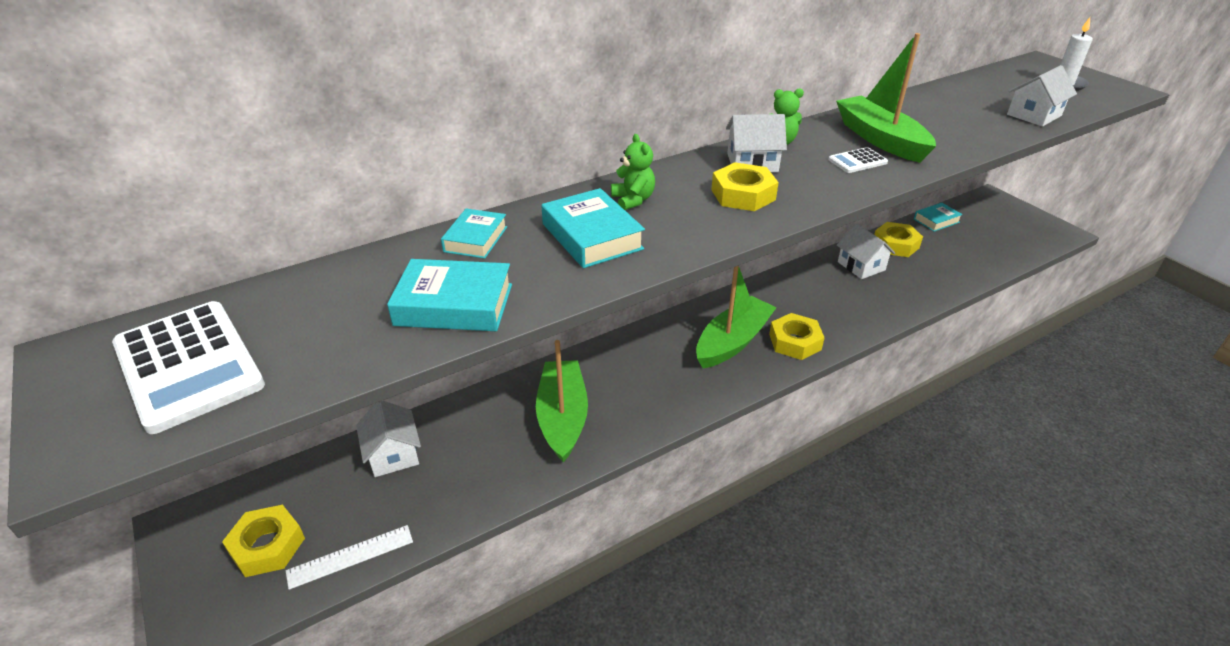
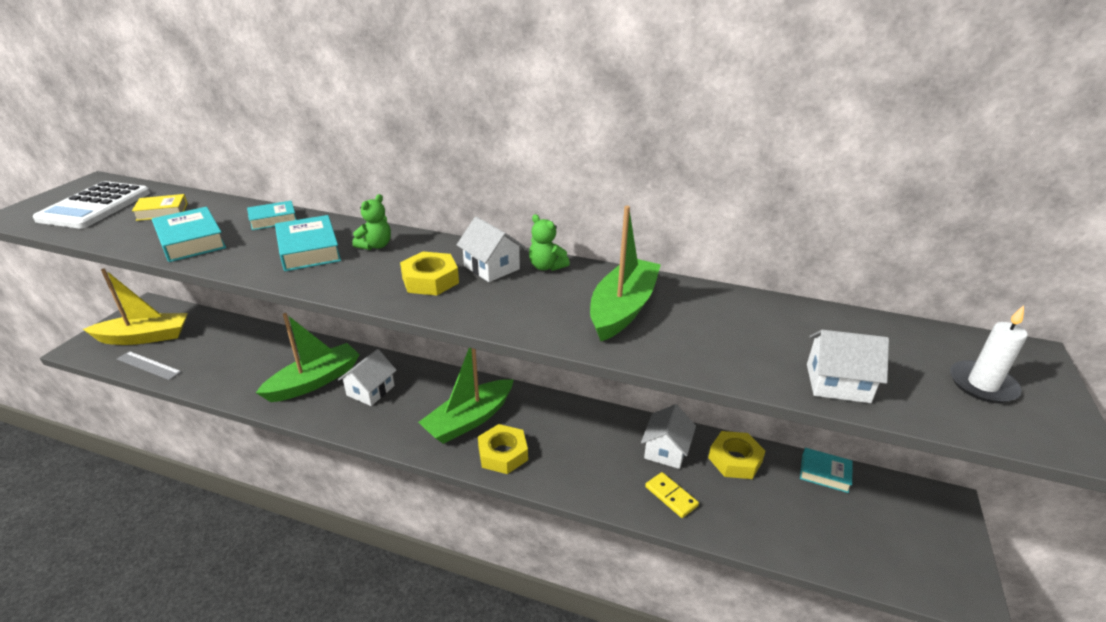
camera: 50 degrees right, 5 degrees down
(267, 546) = (144, 337): yellow nut -> yellow boat
(316, 310) = (162, 212): none -> yellow book
(350, 556) = (149, 365): white ruler -> grey ruler
(393, 454) = (237, 338): white house -> white house (370, 390)
(592, 236) = (309, 250): turquoise book -> turquoise book turned 45 degrees counterclockwise
(732, 341) = (469, 420): green boat -> green boat turned 135 degrees clockwise
(857, 161) = (558, 310): white calculator -> none
(909, 287) = (671, 496): none -> yellow domino

